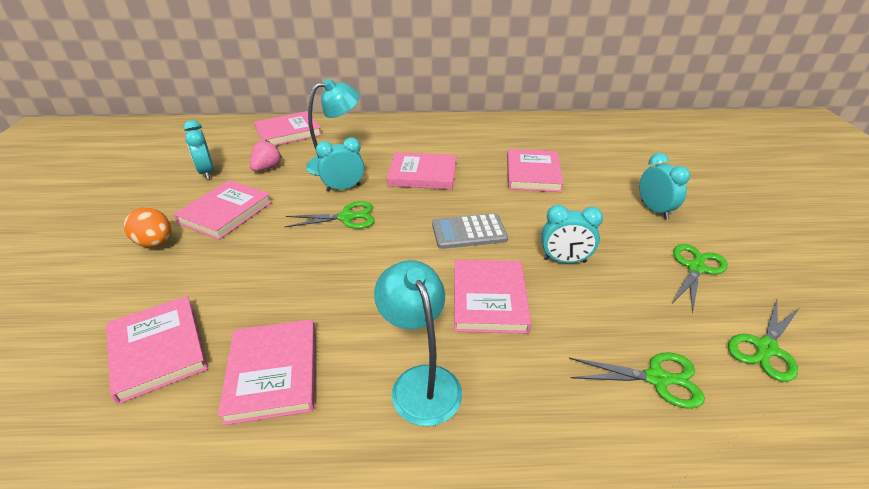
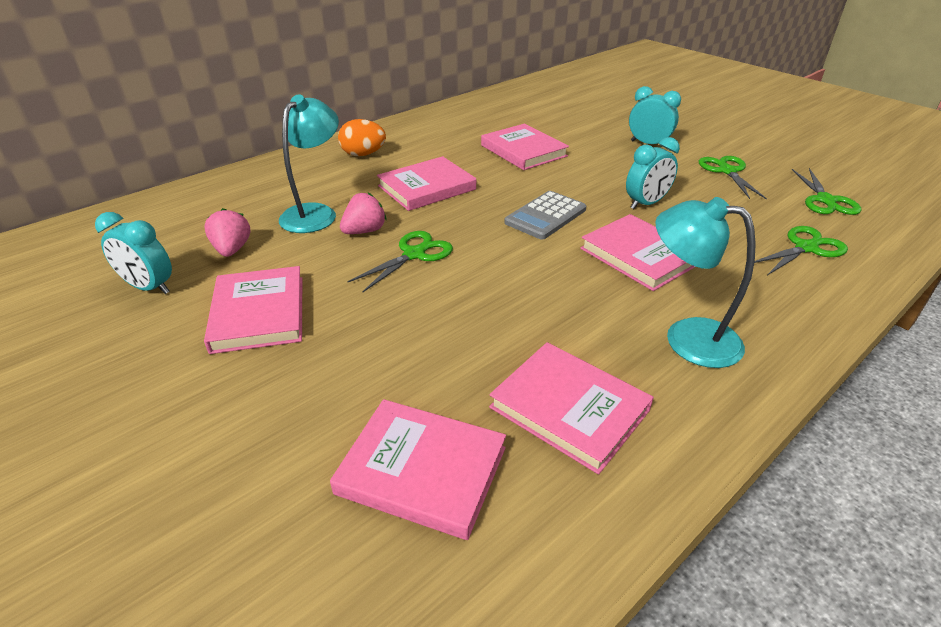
camera: 40 degrees left, 0 degrees up
(155, 243) = (217, 387): orange egg -> orange egg (363, 154)
(288, 132) = (193, 205): pink book -> none
(343, 188) = (364, 231): turquoise clock -> pink strawberry

